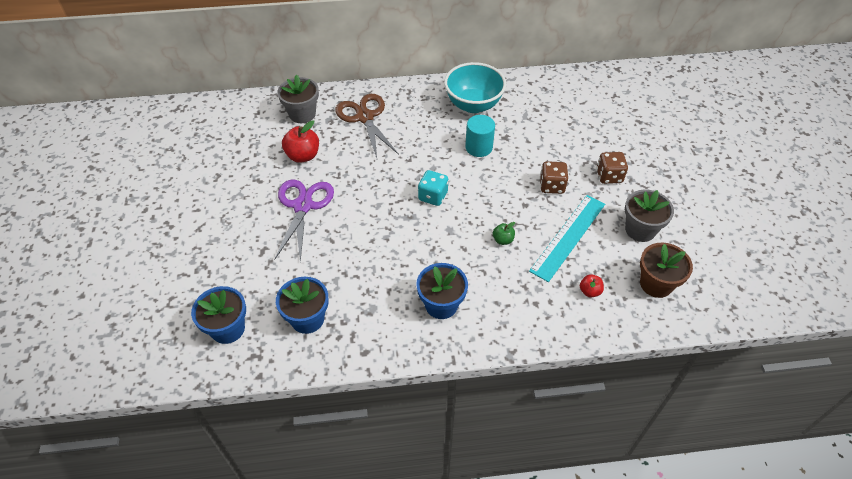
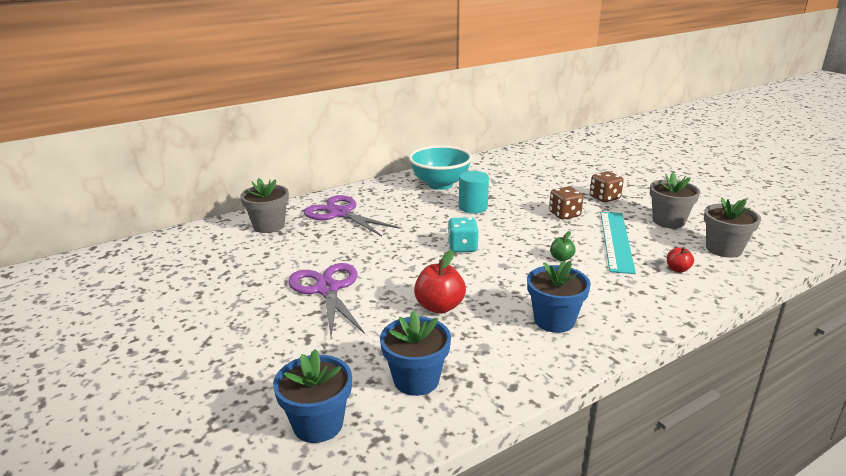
camera: 25 degrees left, 25 degrees down
(303, 156) = (295, 253): red apple -> red apple (439, 307)
(365, 117) = (340, 213): brown scissors -> purple scissors
(656, 284) = (723, 249): brown flower pot -> grey flower pot

